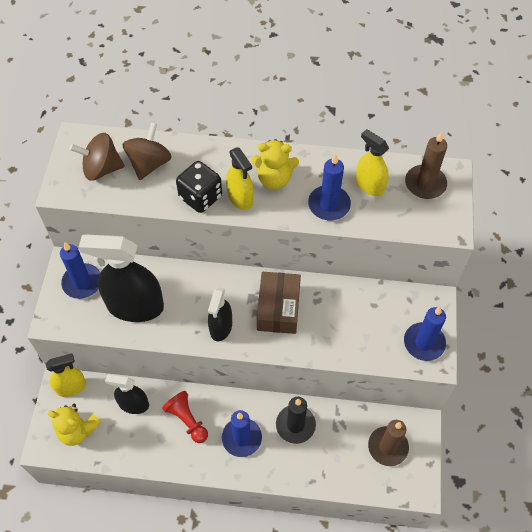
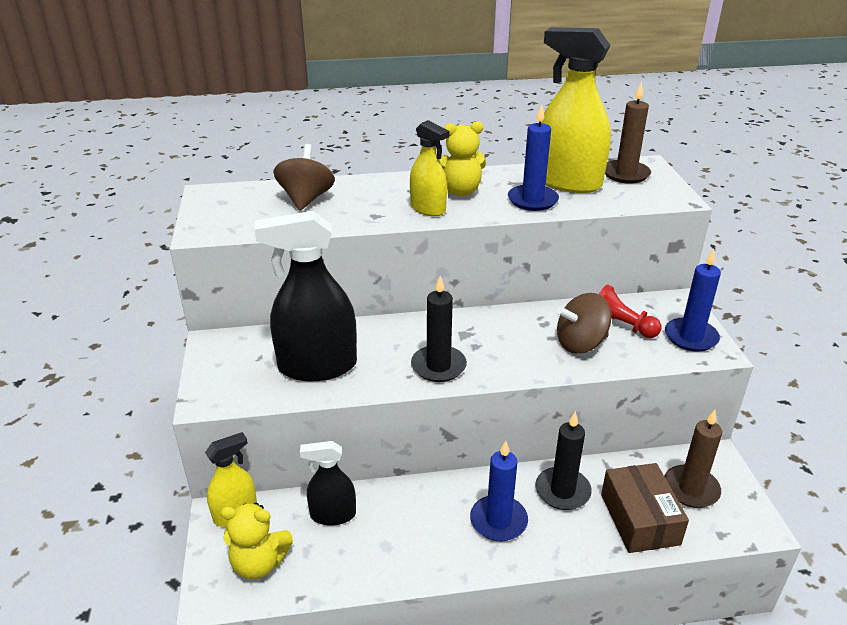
camera: 15 degrees left, 25 degrees down
(82, 282) = (237, 356): blue candle -> none
(102, 169) = (248, 210): brown spinning top -> brown spinning top (581, 344)
(187, 420) = (415, 516): red pawn -> red pawn (621, 325)
(200, 197) = (380, 214): black dice -> none
(221, 327) = (438, 366): black spray bottle -> black candle
(278, 308) = (501, 337): brown box -> brown box (639, 519)
(369, 185) = (568, 182): yellow spray bottle -> yellow spray bottle, size x1.77

